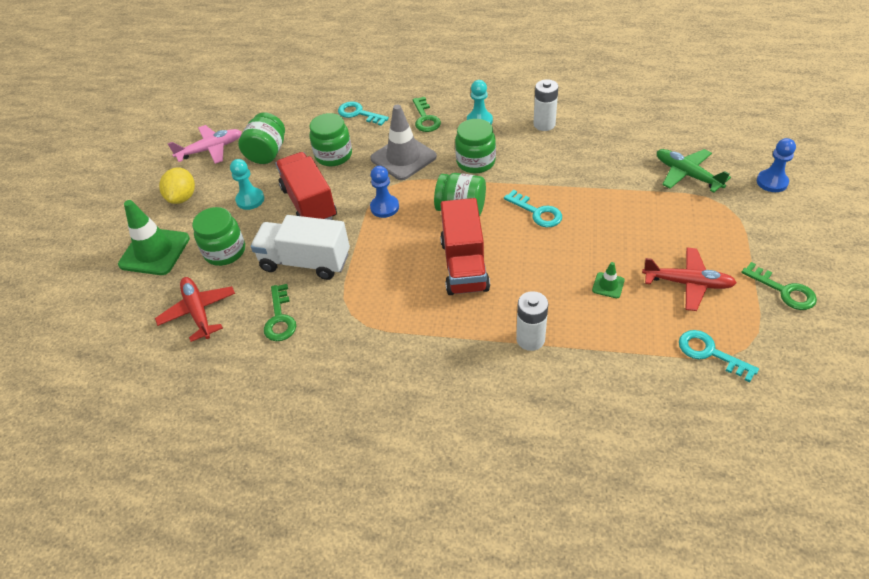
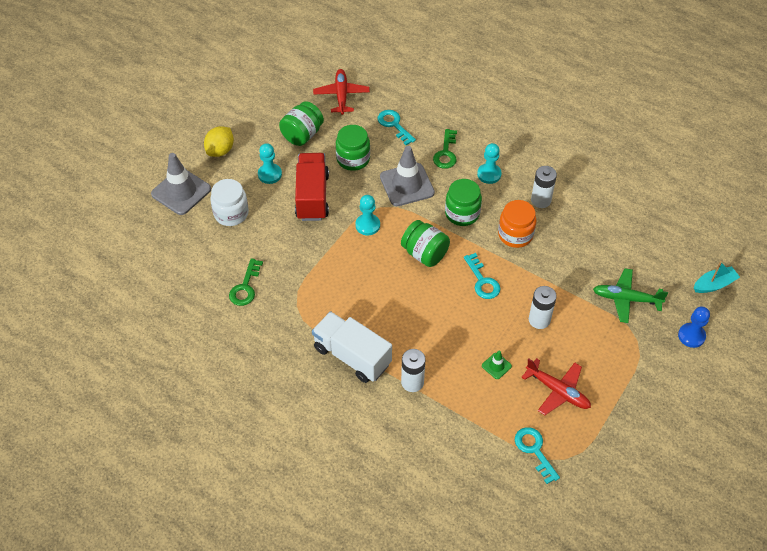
camera: 20 degrees right, 5 degrees up
(154, 251) = (181, 191): green traffic cone -> grey traffic cone
(198, 312) = (191, 256): red plane -> red plane (341, 95)
(211, 149) = (260, 112): pink plane -> none
(225, 251) = (231, 213): green jar -> white jar
(305, 262) = (285, 248): white truck -> white truck (352, 356)
(384, 207) = (367, 225): blue pawn -> turquoise pawn
(464, 265) = (399, 302): red truck -> none
(540, 161) = (515, 235): none -> orange jar
(619, 225) = (539, 320): none -> white battery
(687, 175) = (626, 299): green plane -> green plane turned 60 degrees counterclockwise
(755, 133) = (714, 284): none -> turquoise boat
(784, 290) = (626, 429): green key -> none

